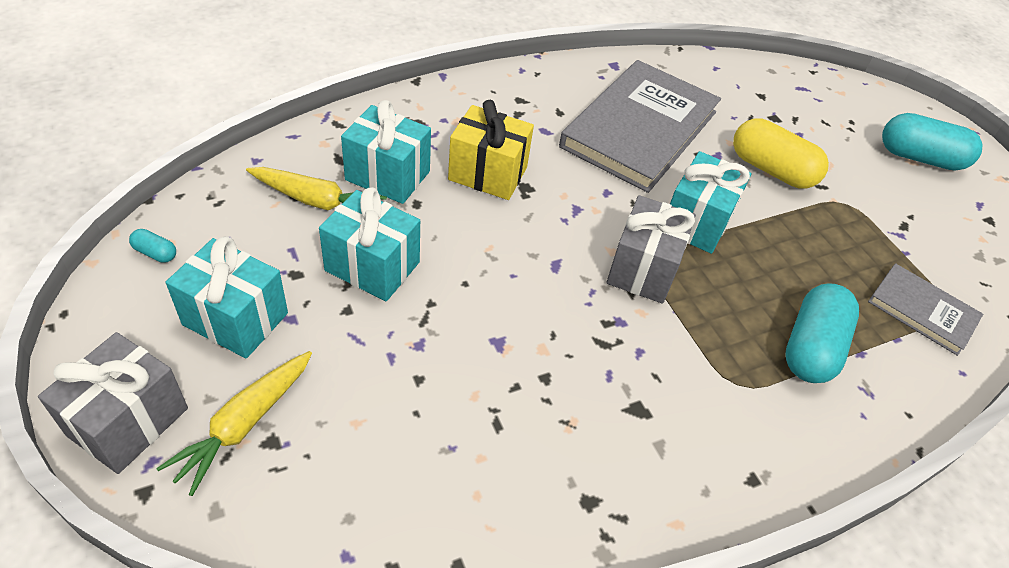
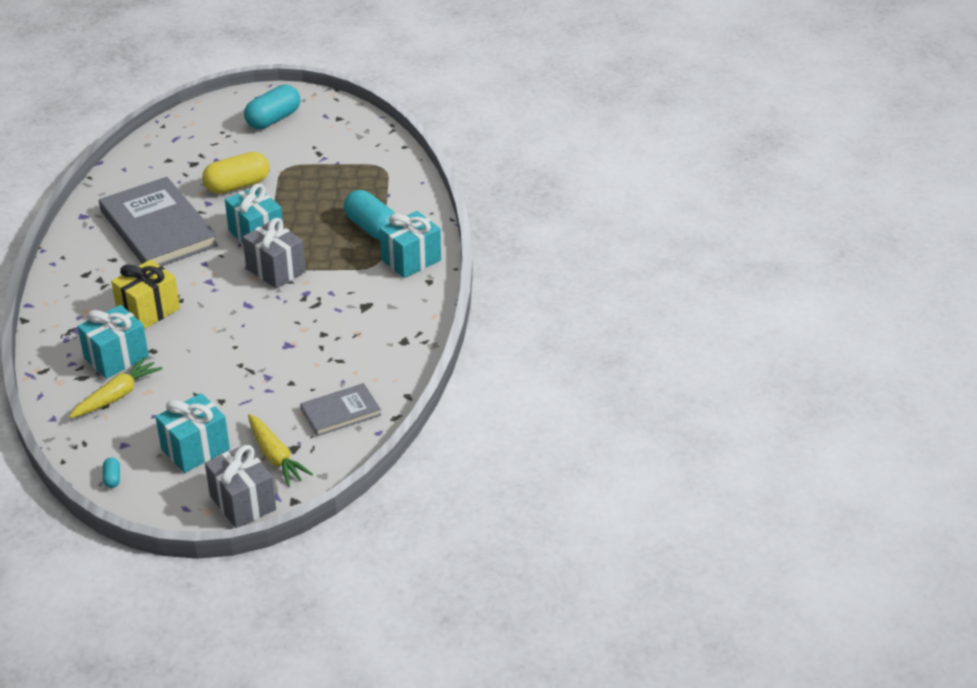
camera: 60 degrees left, 10 degrees down
(155, 253) = (112, 478): turquoise capsule -> turquoise capsule turned 60 degrees counterclockwise
(372, 266) = (193, 382): turquoise gift -> turquoise gift (411, 260)
(922, 311) = (378, 177): grey book -> grey book (340, 412)

